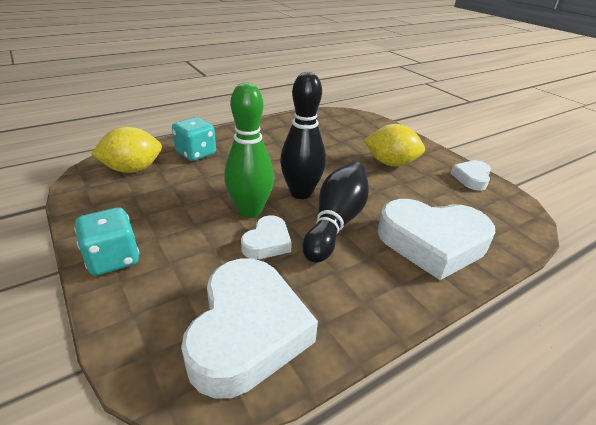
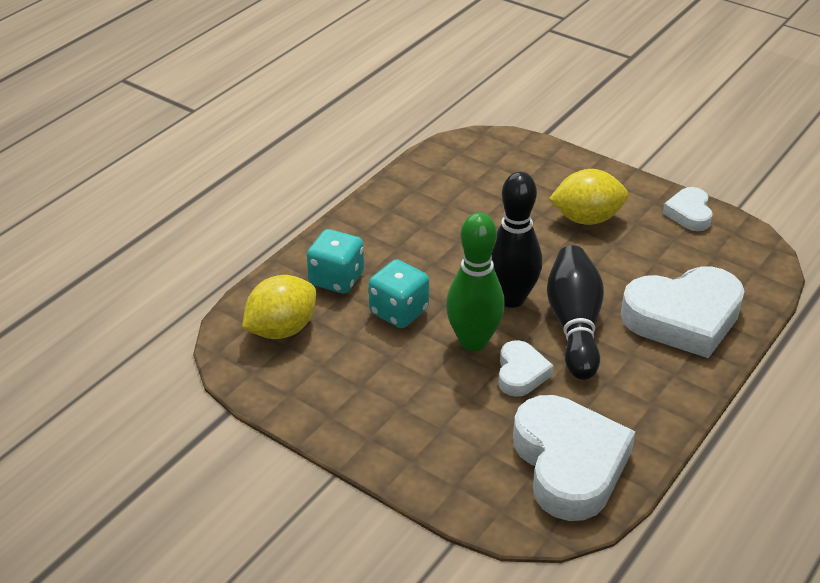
camera: 20 degrees left, 5 degrees up
(113, 259) = (382, 443): turquoise dice -> turquoise dice (399, 312)

